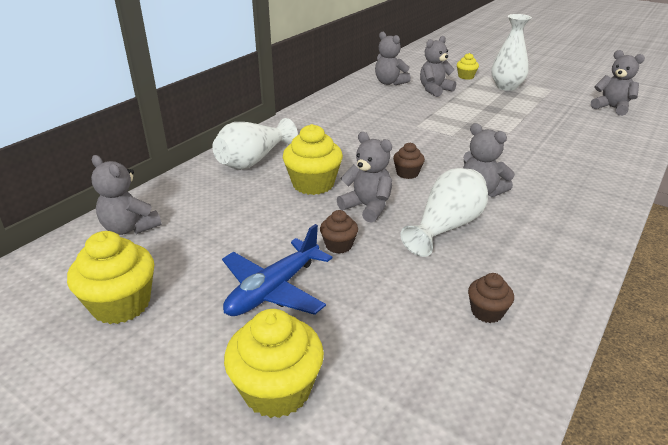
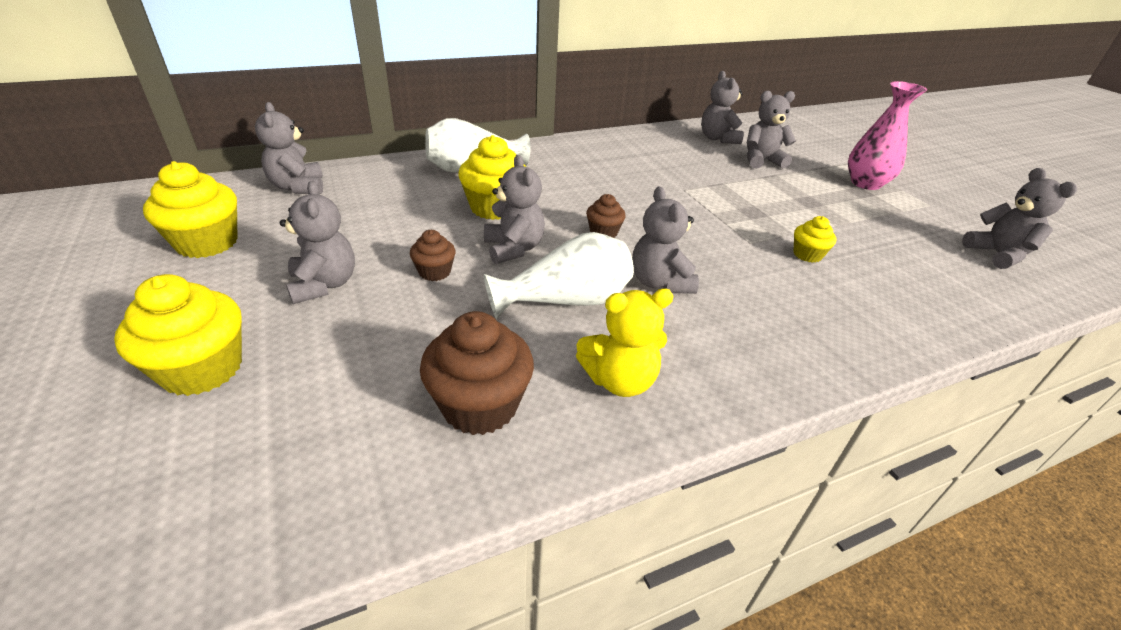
camera: 30 degrees right, 5 degrees up
(273, 290) = (324, 285): blue plane -> grey teddy bear
(466, 76) = (824, 158): yellow cupcake -> yellow cupcake (807, 255)
(487, 312) = (480, 405): brown cupcake -> brown cupcake, size x1.83
(506, 87) = (865, 183): white vase -> pink vase
(536, 259) = (619, 380): none -> yellow teddy bear

